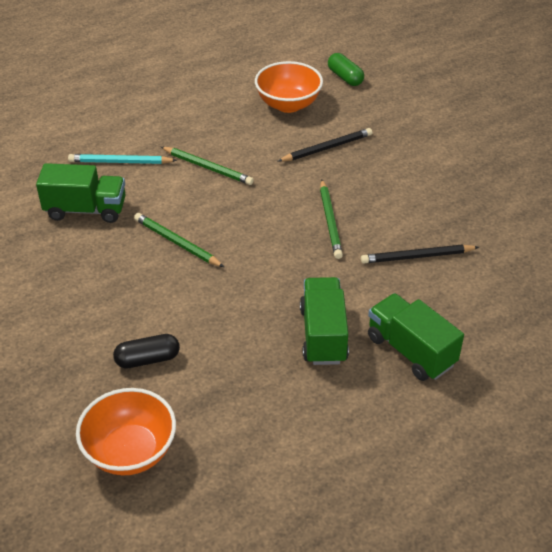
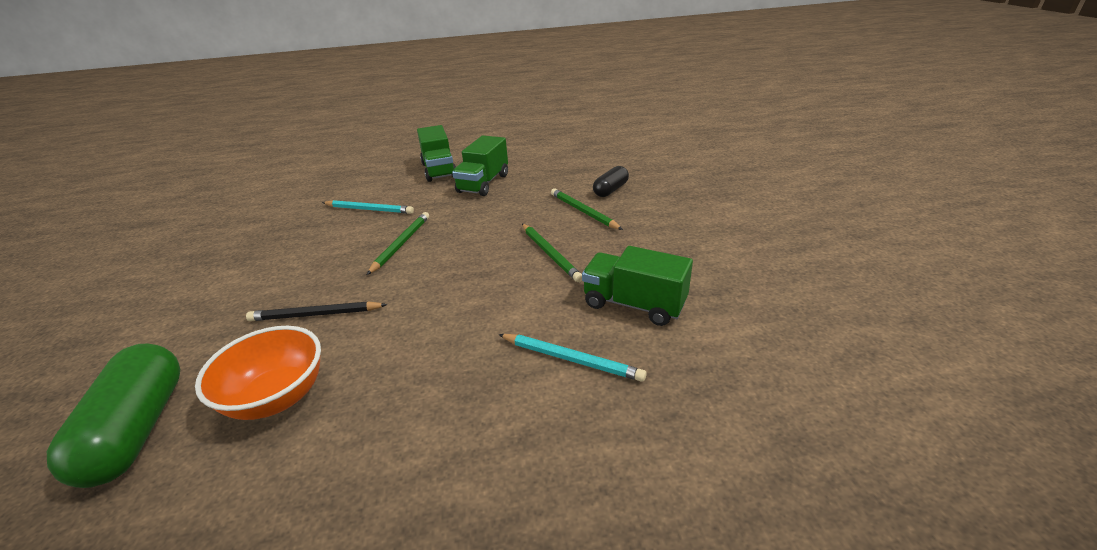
camera: 155 degrees left, 10 degrees down
(130, 451) = (636, 159): orange bowl -> none
(147, 359) = (610, 190): black capsule -> black capsule turned 60 degrees counterclockwise
(207, 167) = (467, 323): green pencil -> green pencil (583, 211)
(345, 77) = (138, 430): green capsule -> green capsule, size x1.84
(417, 256) = (369, 209): black pencil -> turquoise pencil

